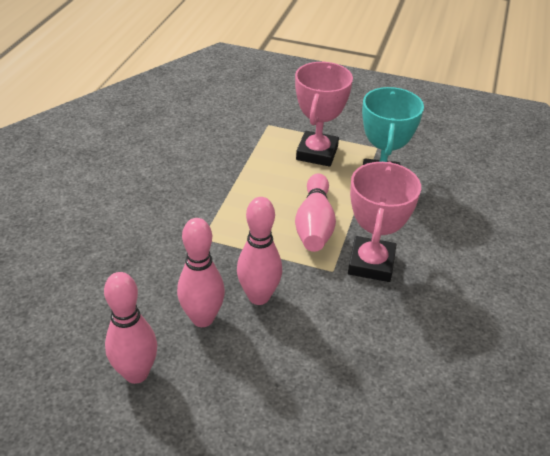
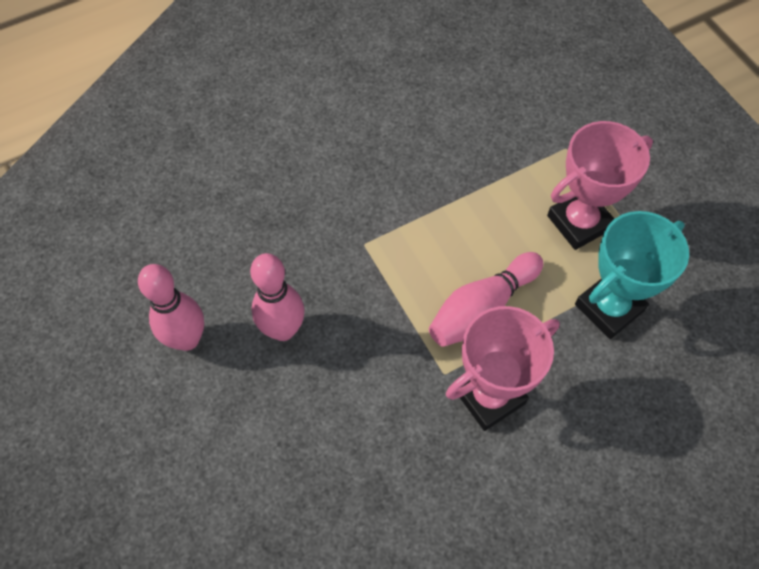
camera: 45 degrees right, 20 degrees up
(259, 296) = (349, 346): pink bowling pin -> none

